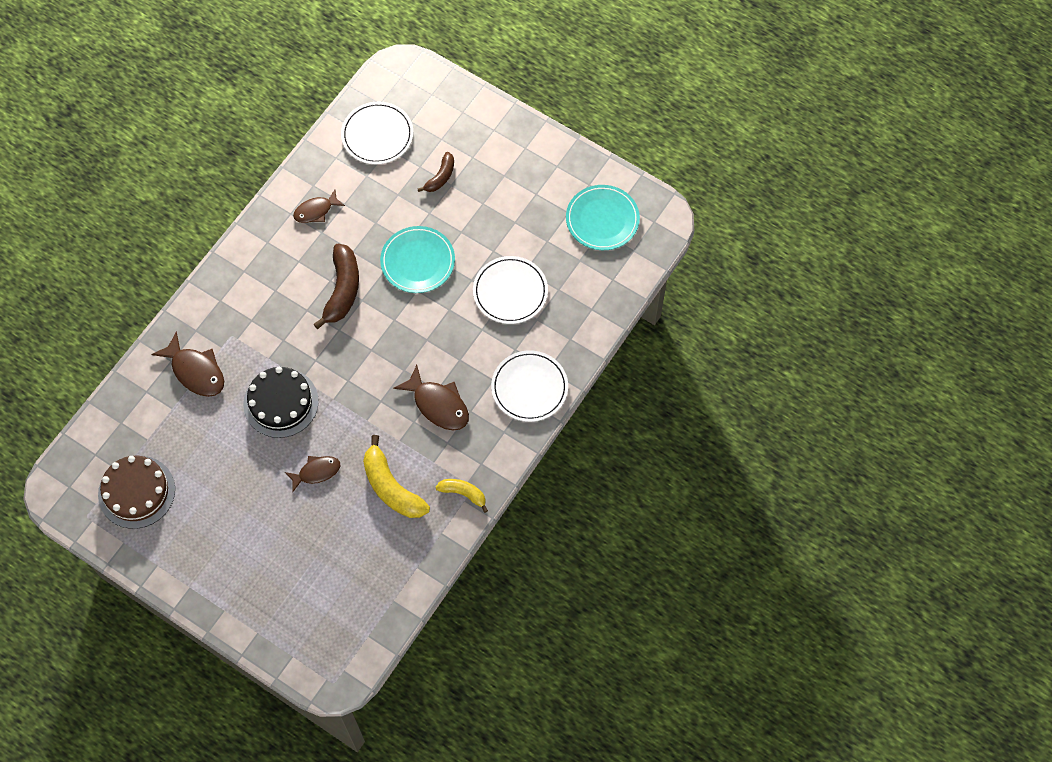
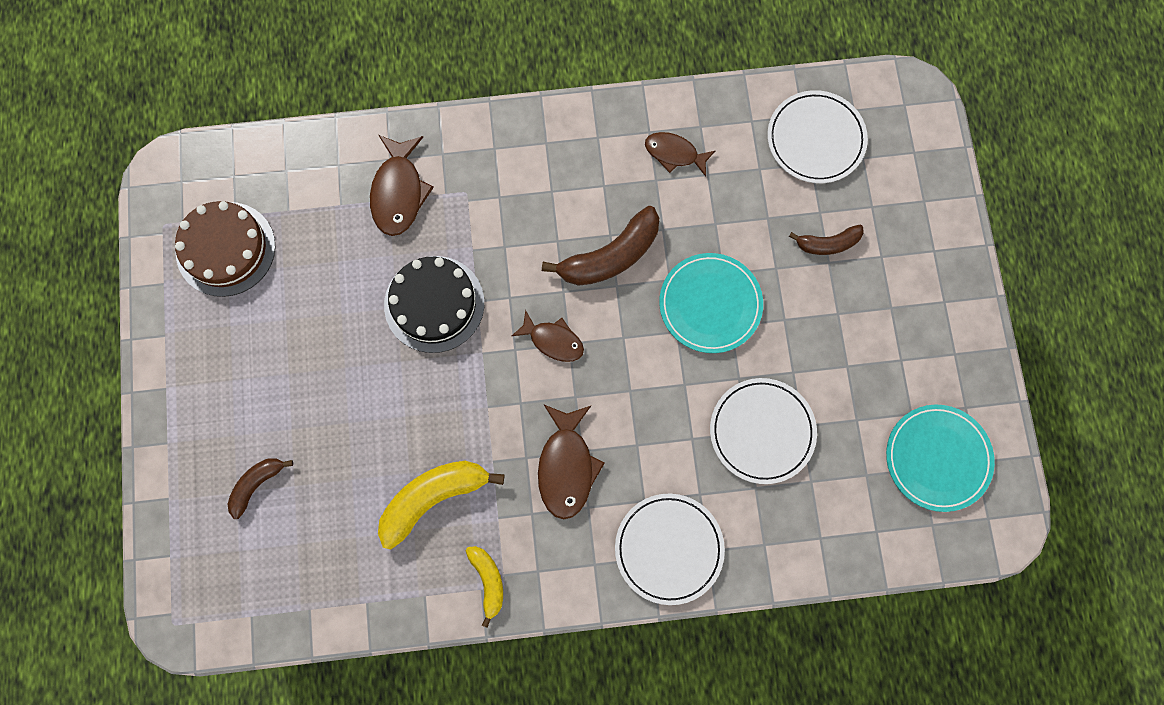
camera: 50 degrees right, 10 degrees up
(295, 577) = (257, 484): none -> brown banana
(316, 472) = (388, 406): brown fish -> brown fish (553, 340)
(391, 487) = (433, 498): yellow banana -> yellow banana turned 45 degrees clockwise

